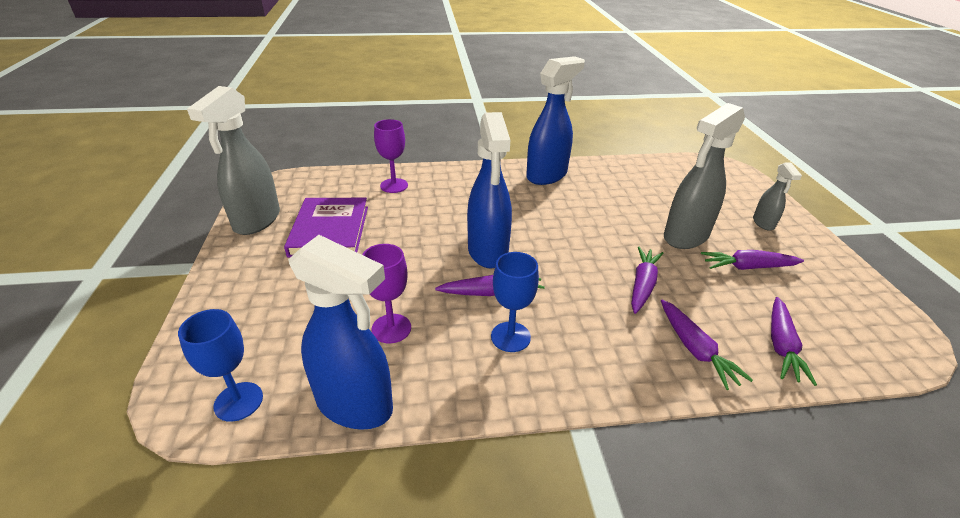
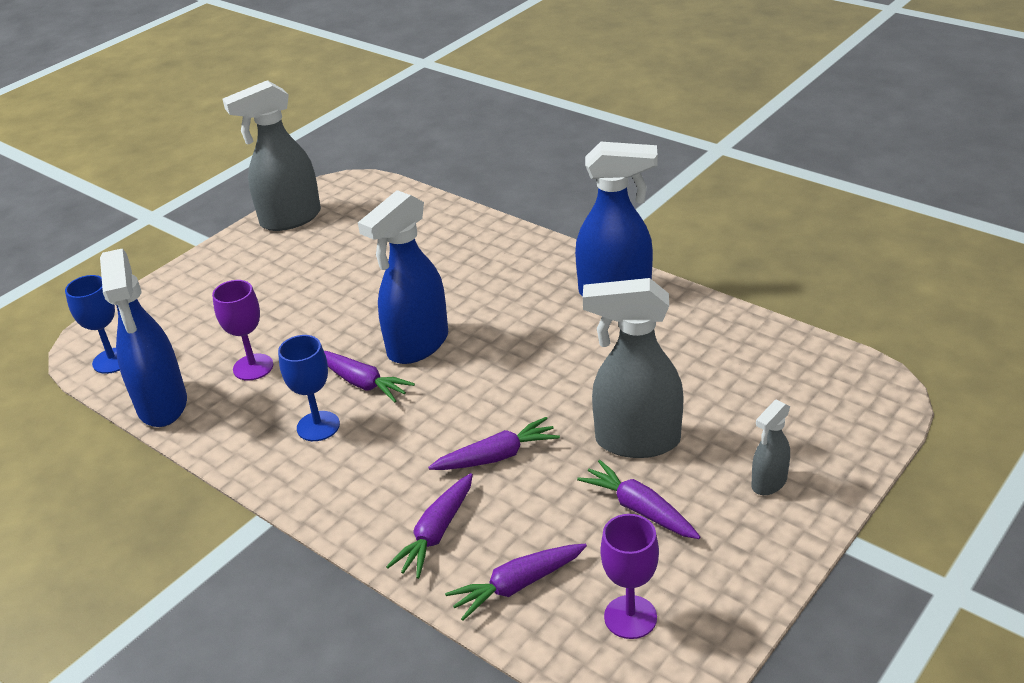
camera: 50 degrees right, 0 degrees up
(329, 231) = (327, 256): purple book -> none
(394, 185) = (443, 233): purple goblet -> purple goblet (630, 617)

